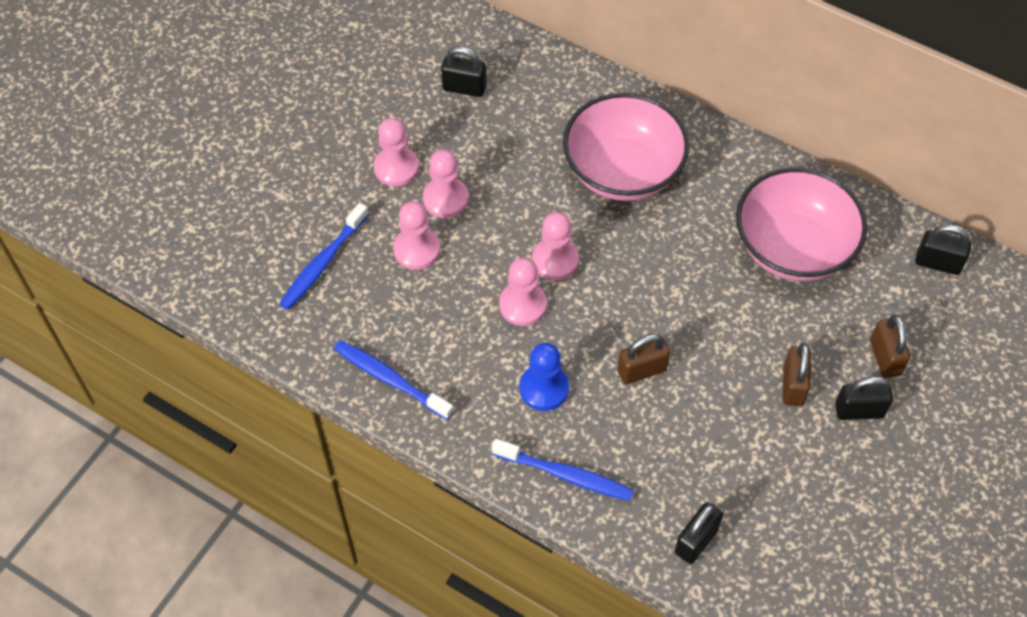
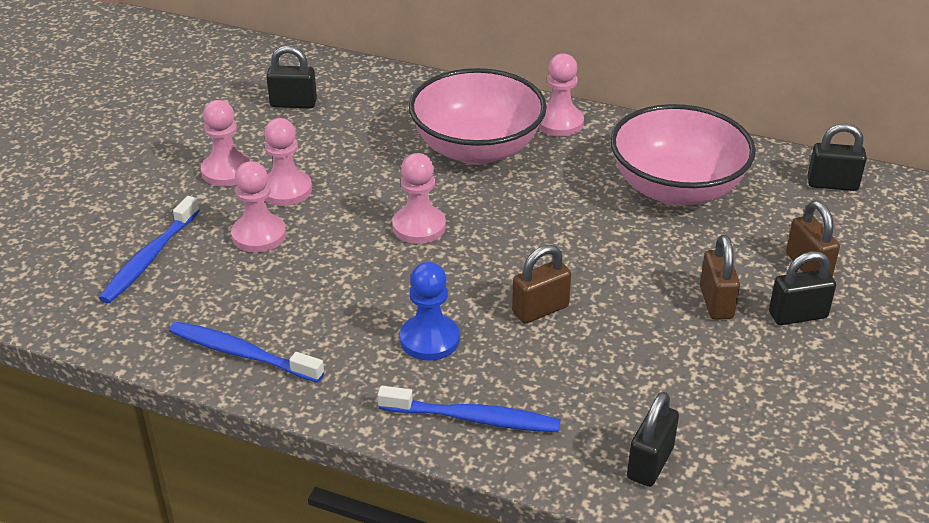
camera: 10 degrees left, 20 degrees down
(523, 305) = (390, 268): pink pawn -> pink pawn (559, 123)

